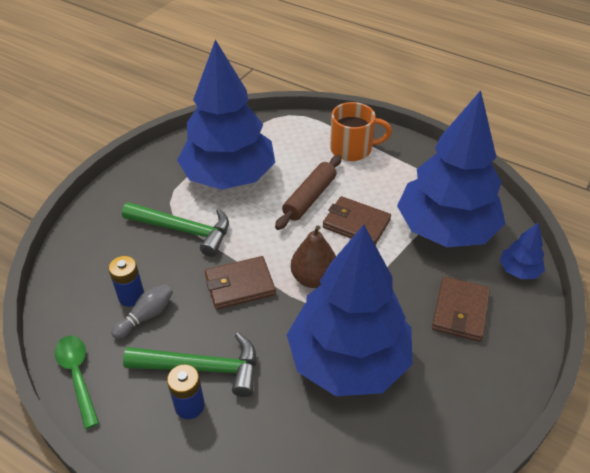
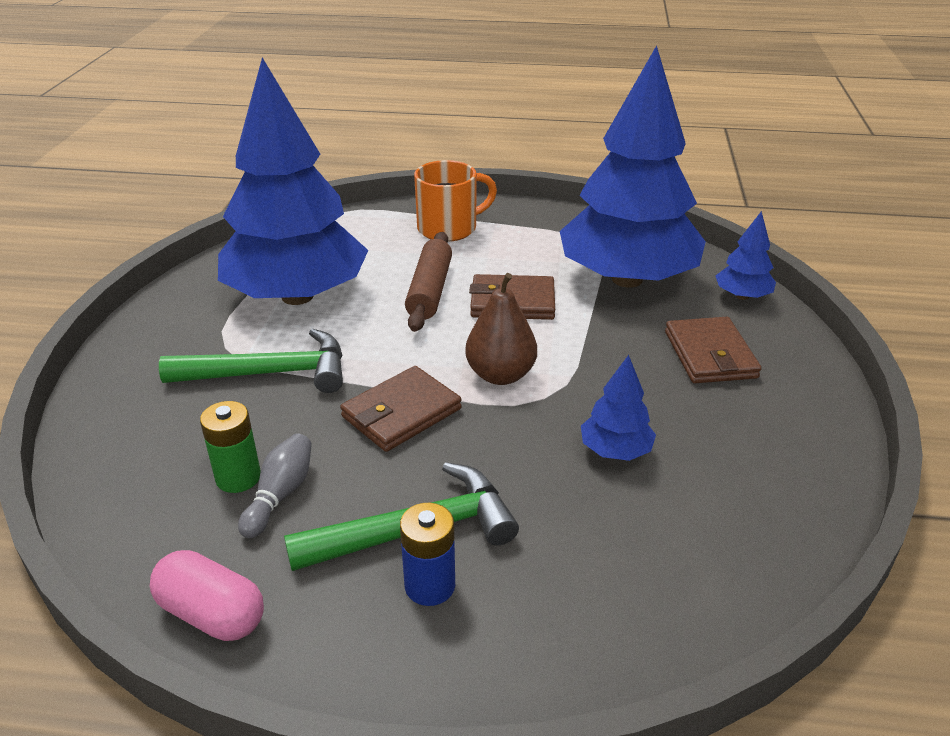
camera: 25 degrees left, 10 degrees down
(77, 376) = (212, 613): green spoon -> pink capsule
(131, 296) = (238, 477): blue battery -> green battery
(348, 360) = (615, 451): blue tree -> blue tree, size x0.40

